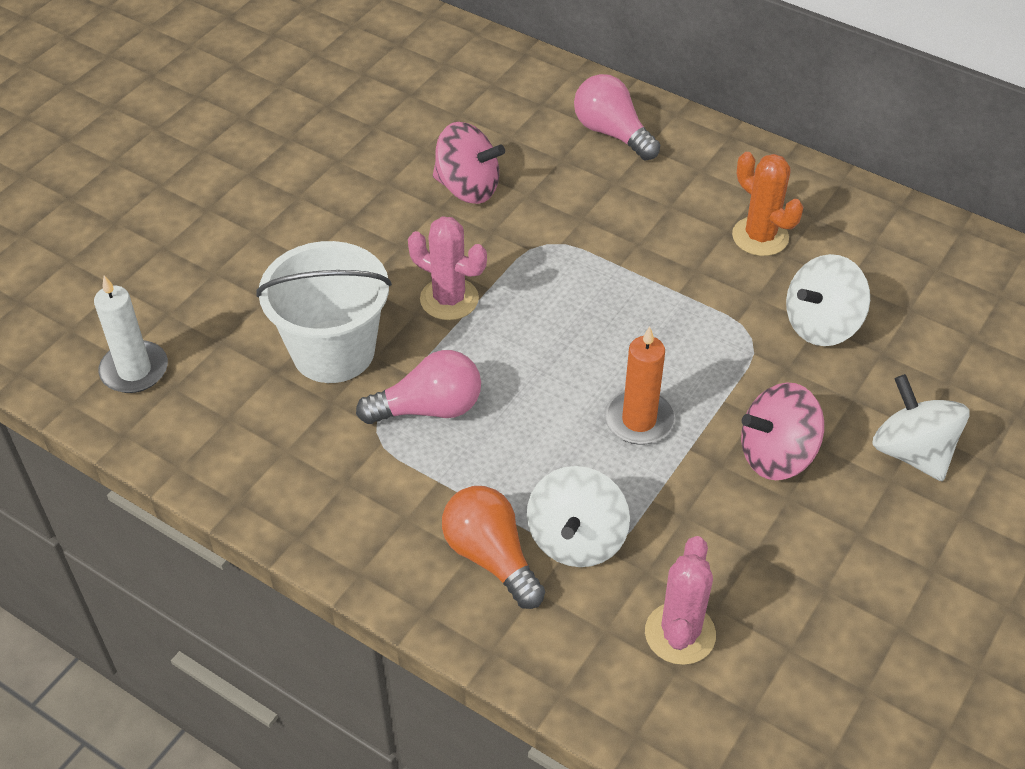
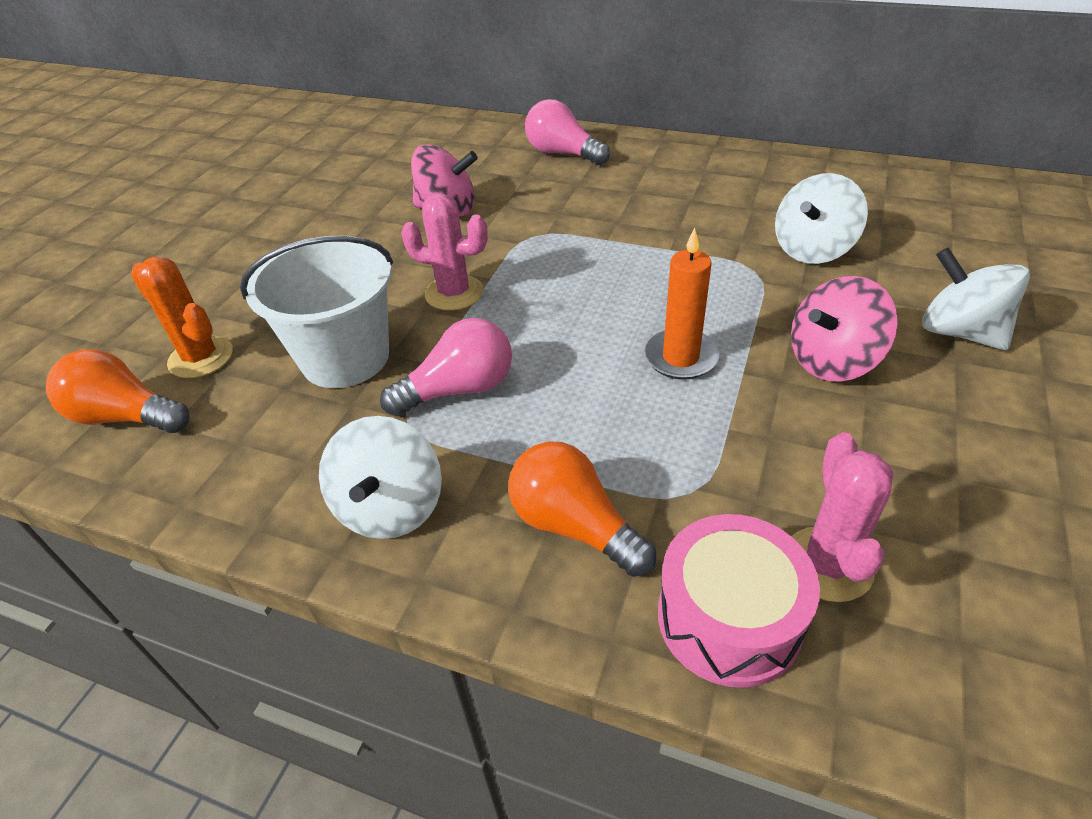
camera: 10 degrees left, 5 degrees down
(134, 370) = (126, 416): white candle -> orange light bulb
(576, 539) = (664, 485): white spinning top -> white spinning top (390, 507)
(585, 656) = (729, 618): none -> pink drum
(760, 237) = (722, 198): orange cactus -> orange cactus (201, 357)

